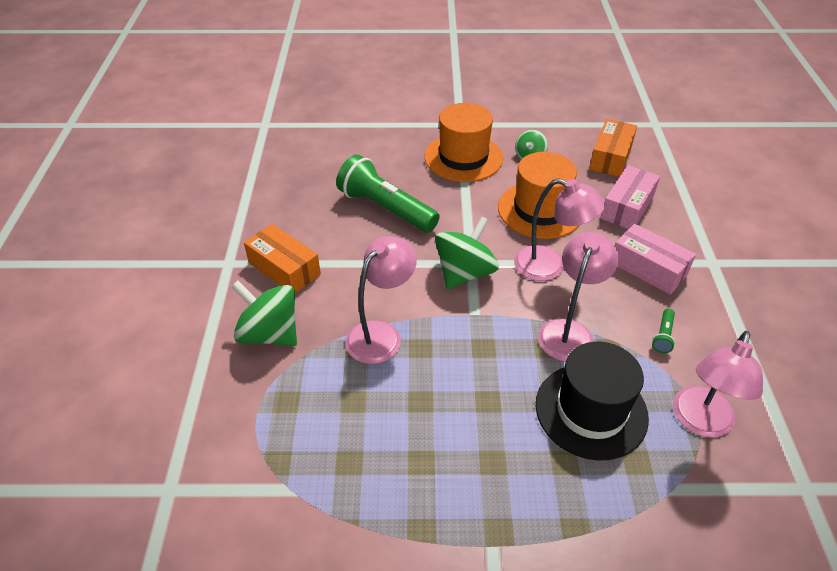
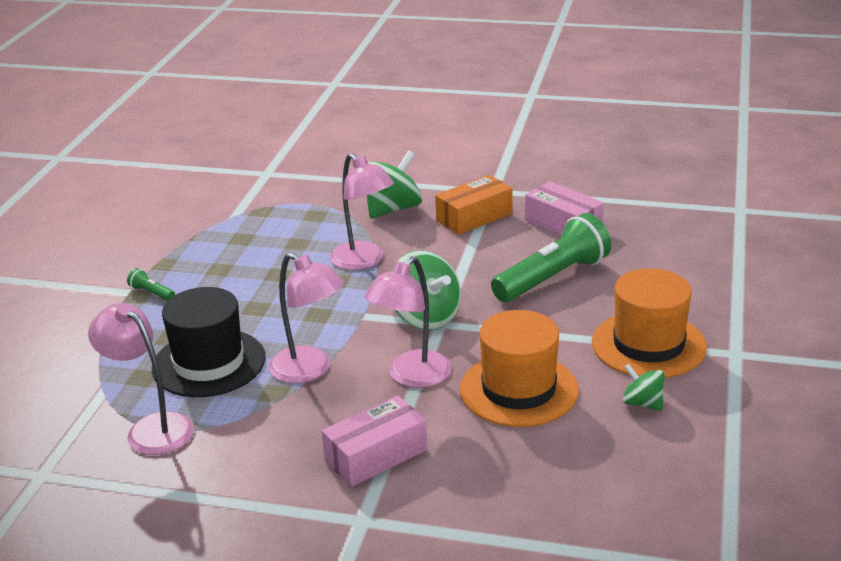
camera: 105 degrees right, 15 degrees down
(610, 157) = (629, 485): orange box -> none
(627, 207) = (502, 470): pink box -> pink box (563, 224)
(663, 336) = (267, 436): green flashlight -> green flashlight (152, 293)

